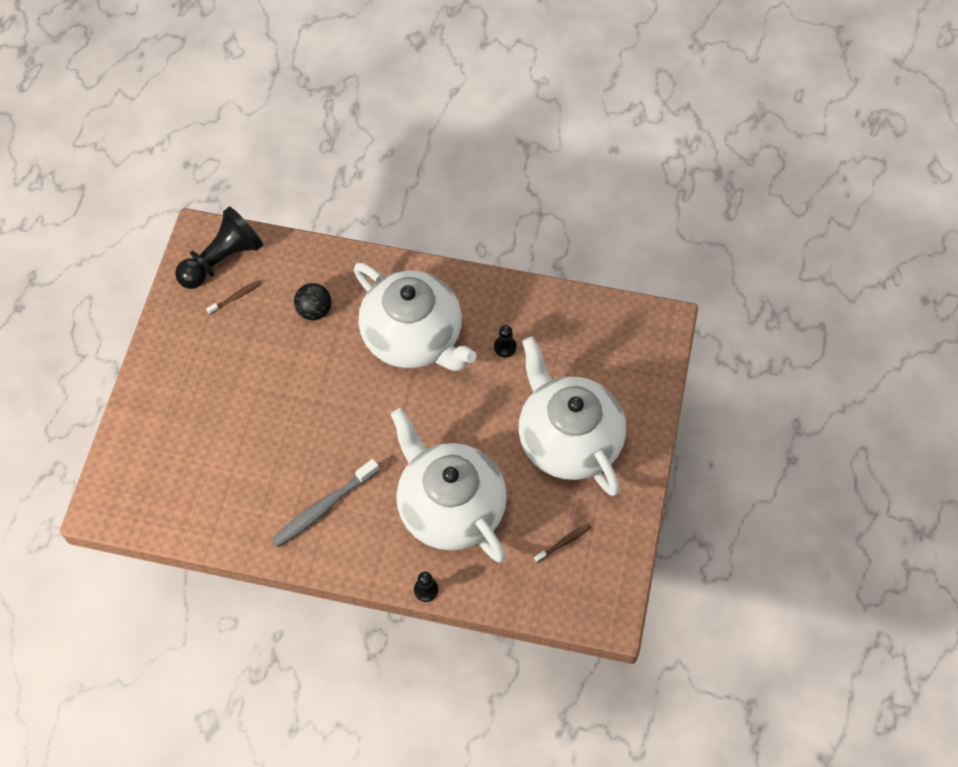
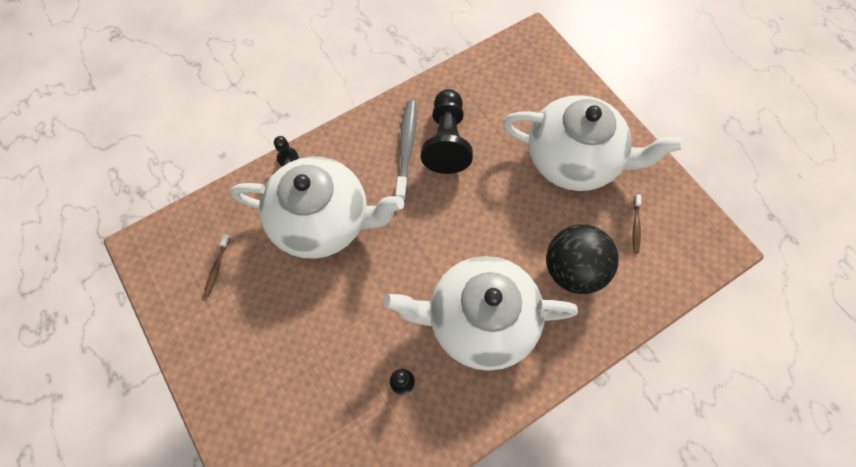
camera: 135 degrees right, 5 degrees up
(222, 260) = (682, 243): black pawn -> black pawn (446, 141)
(314, 311) = (572, 269): black ball -> black ball, size x1.73
(568, 439) = (279, 349): white teapot -> white teapot (574, 160)

